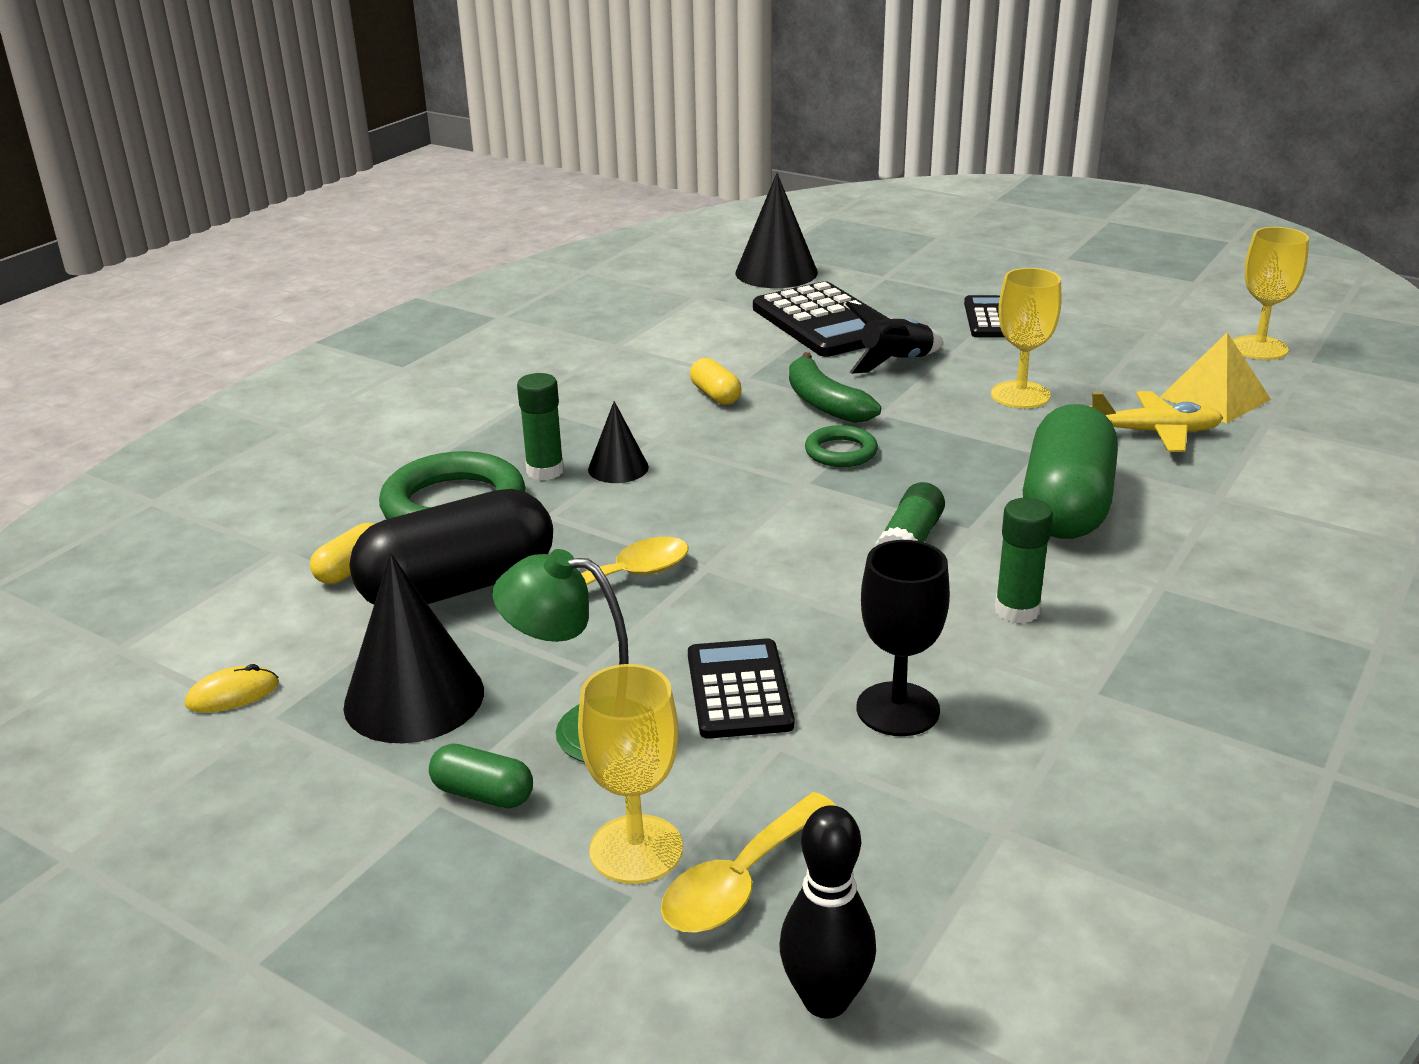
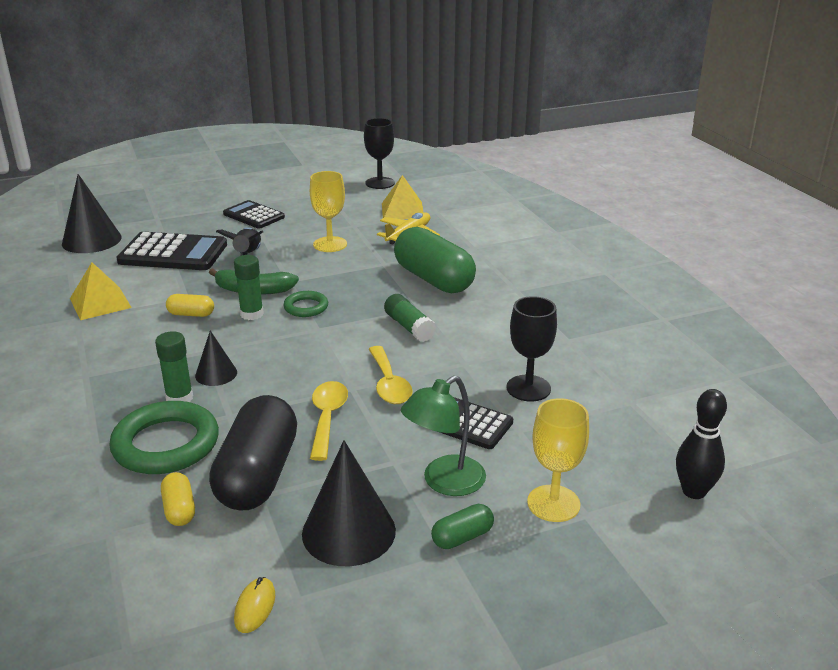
camera: 55 degrees left, 0 degrees up
(662, 340) = (100, 303): none -> yellow pyramid
(740, 881) = (602, 482): yellow spoon -> yellow spoon (389, 384)
(1017, 610) = (493, 327): green glue stick -> green glue stick (252, 314)
(1259, 348) = (380, 183): yellow goblet -> black goblet

